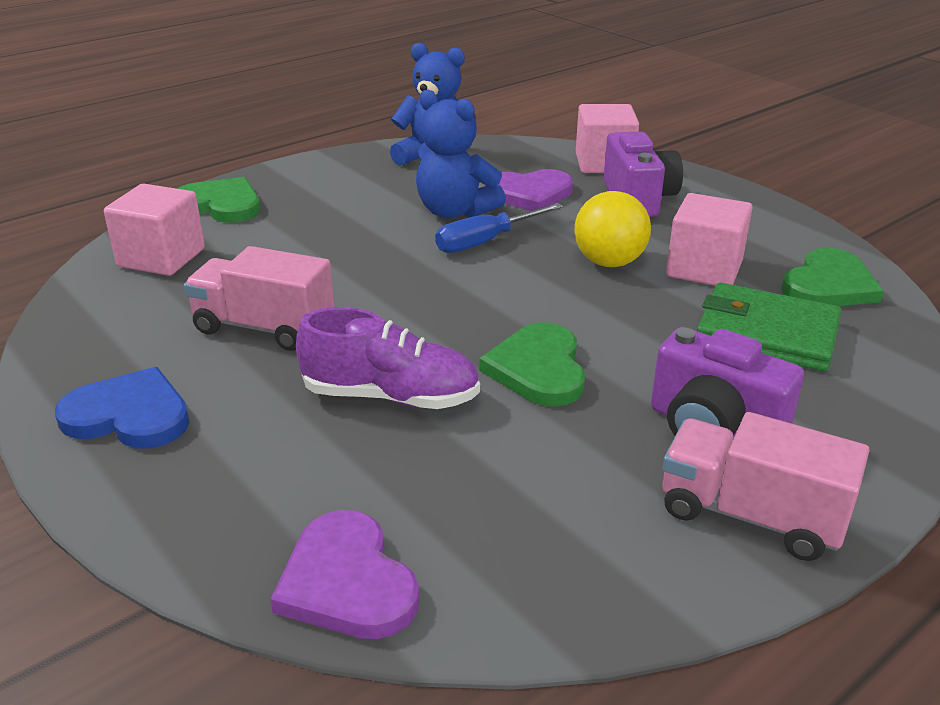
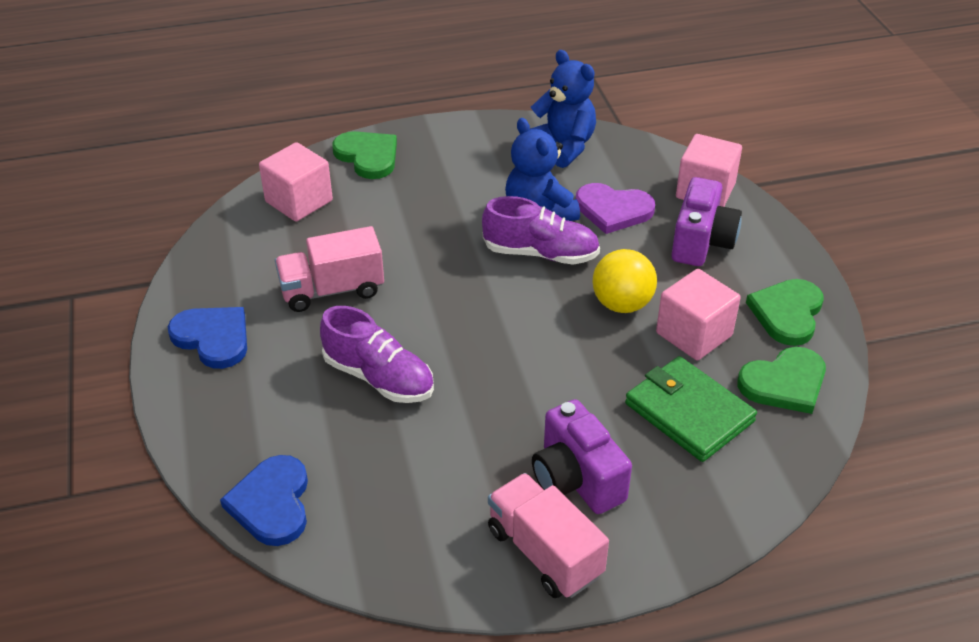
camera: 25 degrees right, 10 degrees up
(264, 327) = (332, 290): pink truck -> pink truck turned 60 degrees counterclockwise
(347, 582) = (272, 503): purple heart -> blue heart
(486, 241) = (541, 253): blue screwdriver -> purple shoe
(538, 369) = (493, 388): green heart -> green heart (787, 313)

